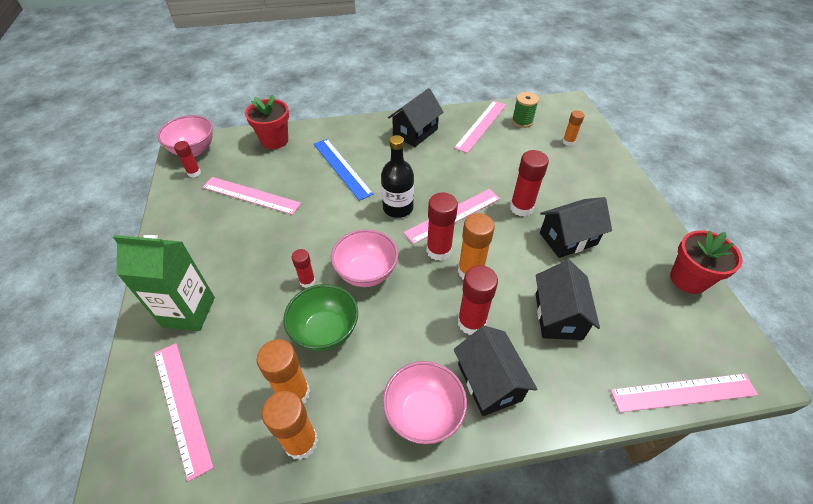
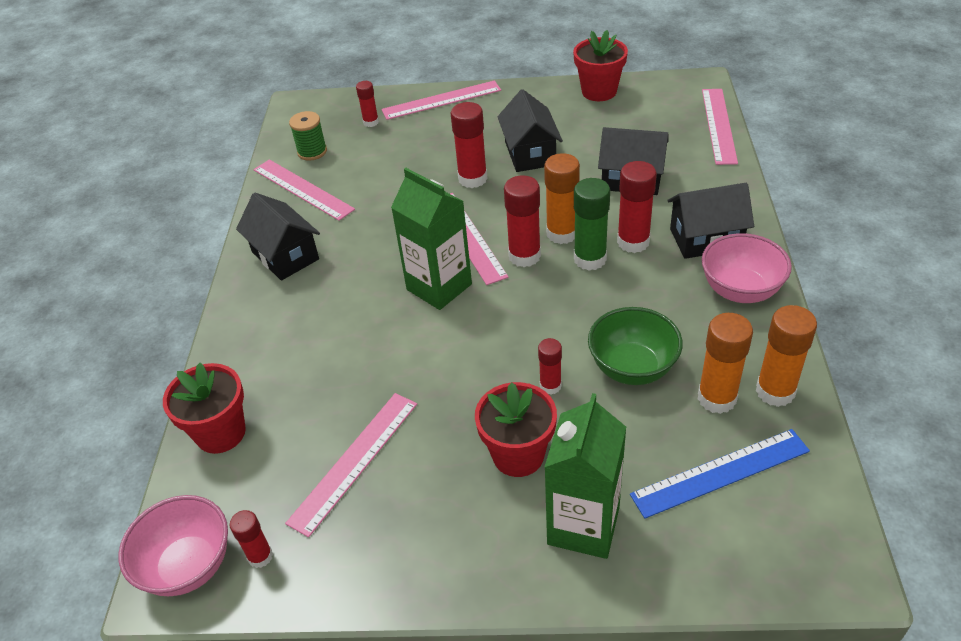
camera: 75 degrees left, 5 degrees down
(182, 406) = (733, 515): pink ruler -> pink ruler (441, 100)
(248, 270) = (518, 455): none -> red flower pot
(342, 168) = (332, 343): blue ruler -> blue ruler (720, 473)
(366, 272) = (546, 325): pink bowl -> none
(398, 208) = (439, 287): black bottle -> green carton
(443, 293) = (590, 259): none -> green glue stick
(568, 142) = (371, 122): orange glue stick -> red glue stick

